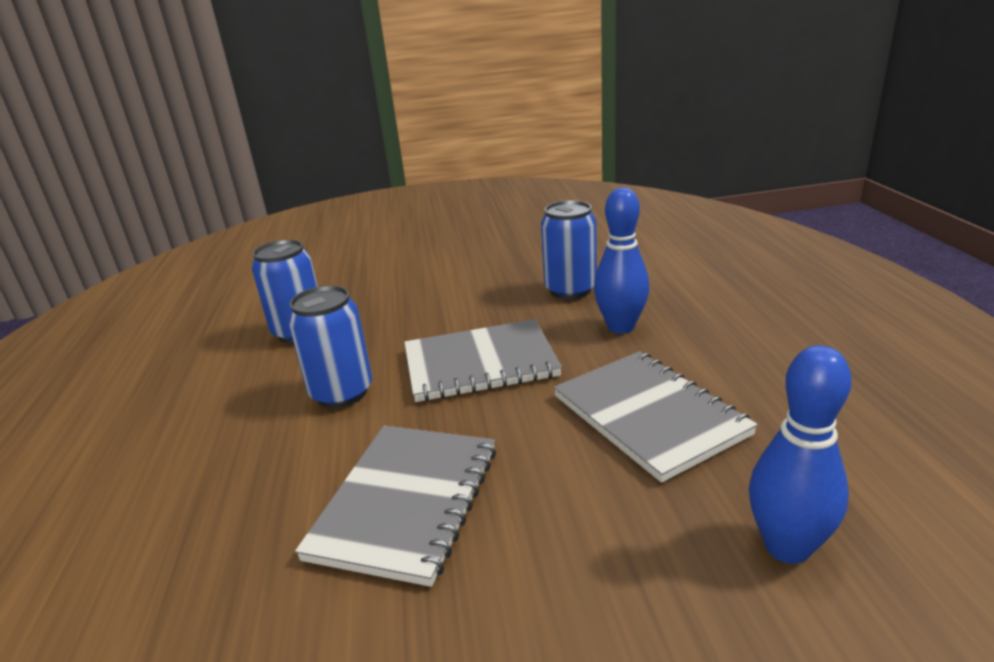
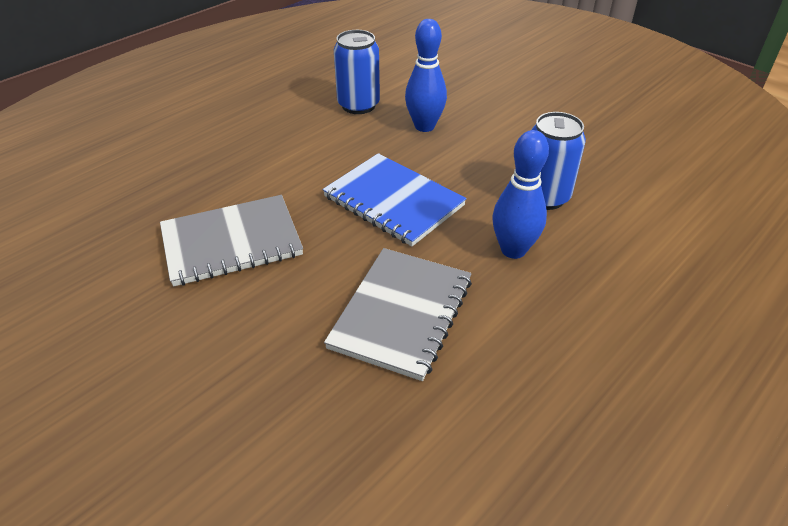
camera: 50 degrees right, 15 degrees up
(342, 393) = (310, 161): blue can -> none
(480, 364) = (393, 201): grey notebook -> blue notebook
(787, 547) = (305, 437): blue bowling pin -> blue bowling pin (424, 126)

